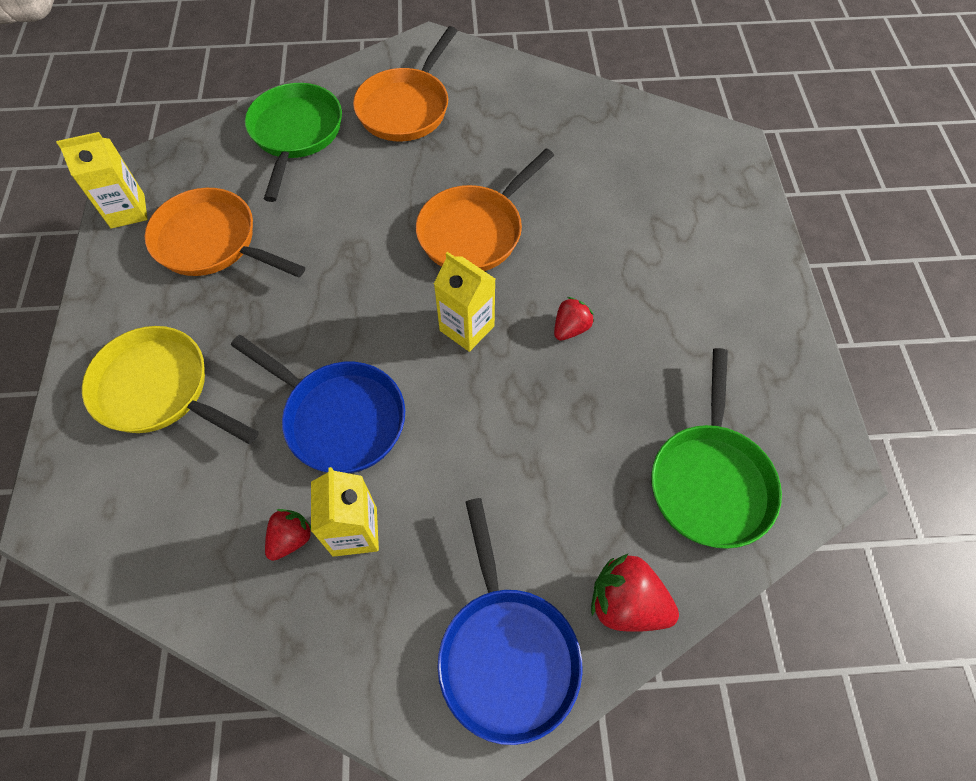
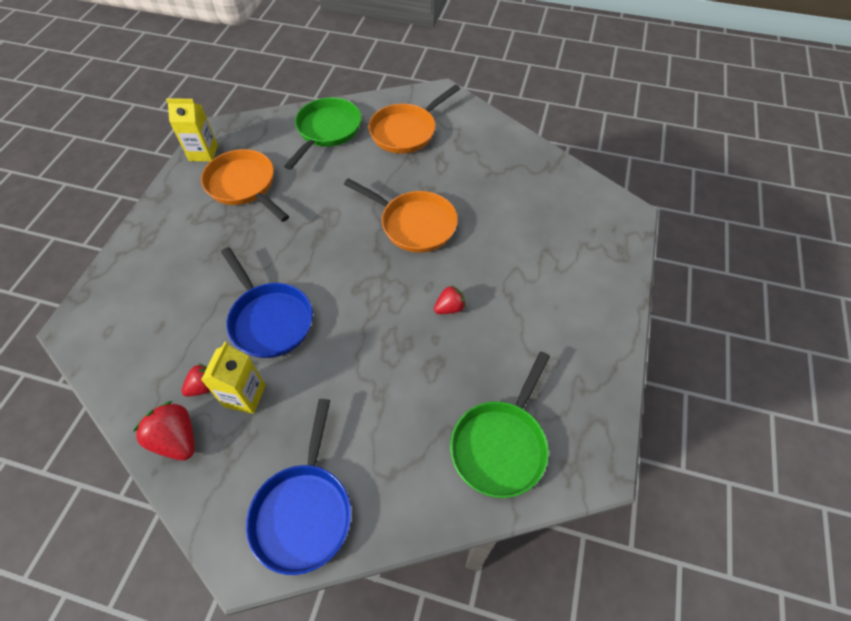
camera: 20 degrees right, 5 degrees down
(159, 389) = (170, 268): yellow pan -> none
(467, 328) = (379, 287): yellow carton -> none
(475, 231) = (414, 224): orange pan -> orange pan turned 120 degrees counterclockwise
(626, 603) = (401, 508): red strawberry -> red strawberry (177, 439)

